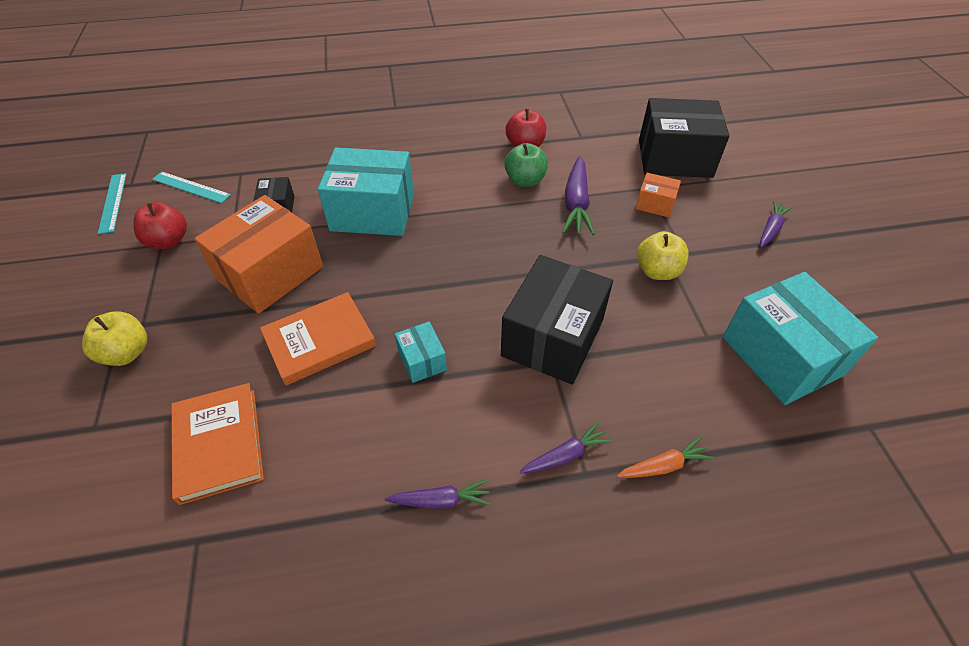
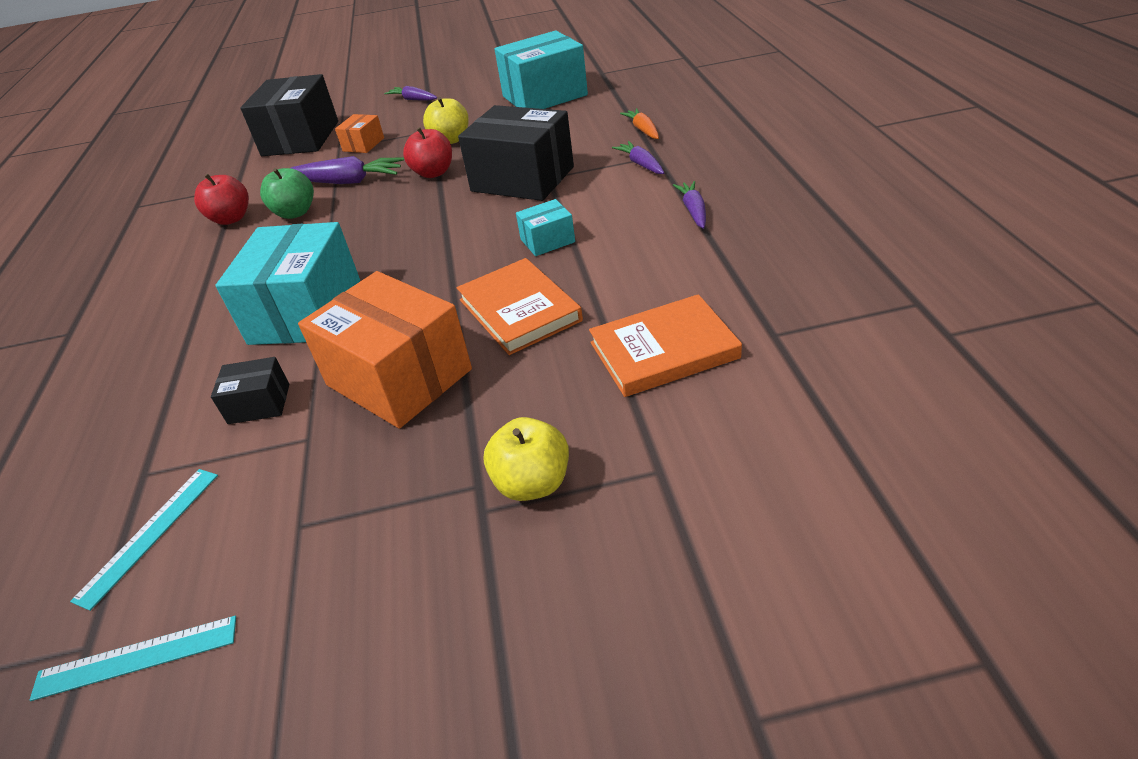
camera: 85 degrees left, 10 degrees down
(168, 241) = (293, 517): red apple -> red apple (433, 173)

